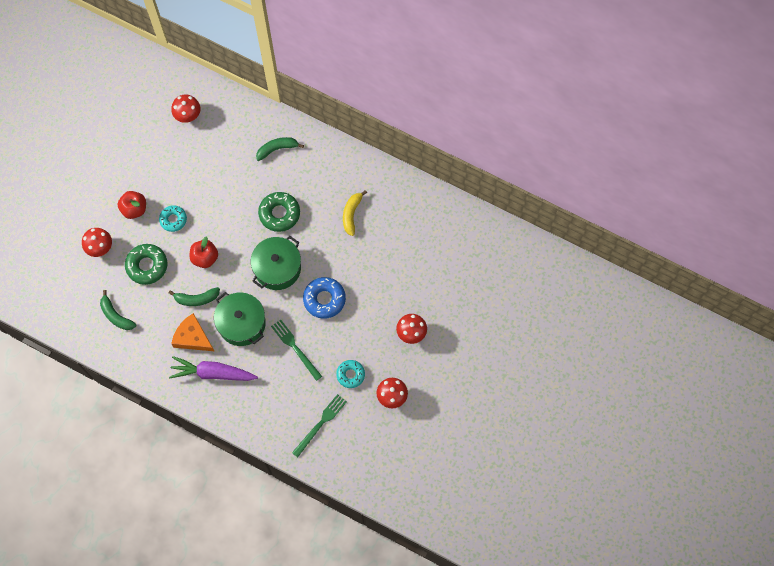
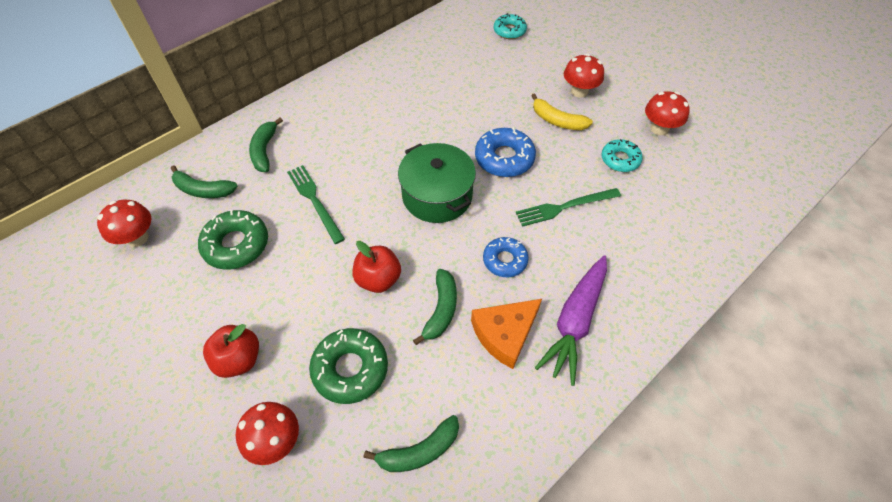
camera: 70 degrees left, 15 degrees down
(173, 220) = (292, 305): turquoise donut -> turquoise donut (509, 31)
(233, 130) = (203, 190): none -> green banana
(242, 323) = (505, 260): green pot -> blue donut
(279, 214) = (358, 172): green donut -> green donut (236, 245)
(320, 424) = (685, 209): green fork -> green fork (314, 201)
(351, 214) = (400, 103): yellow banana -> yellow banana (557, 121)

